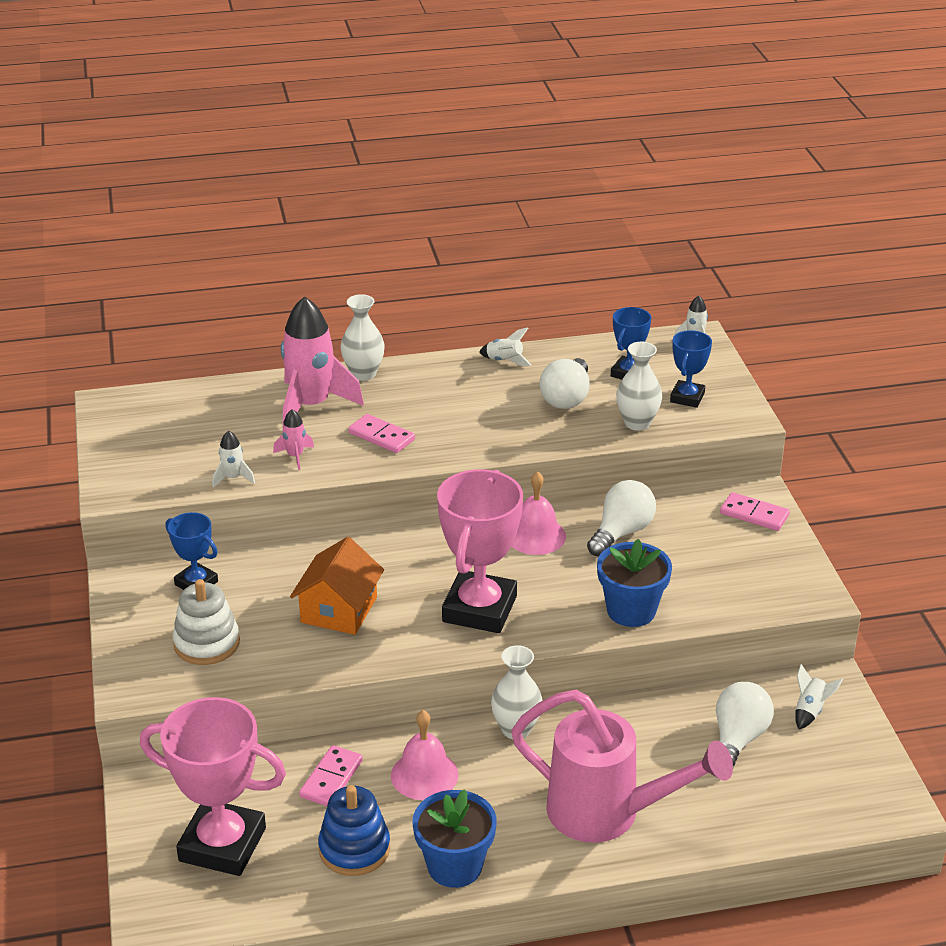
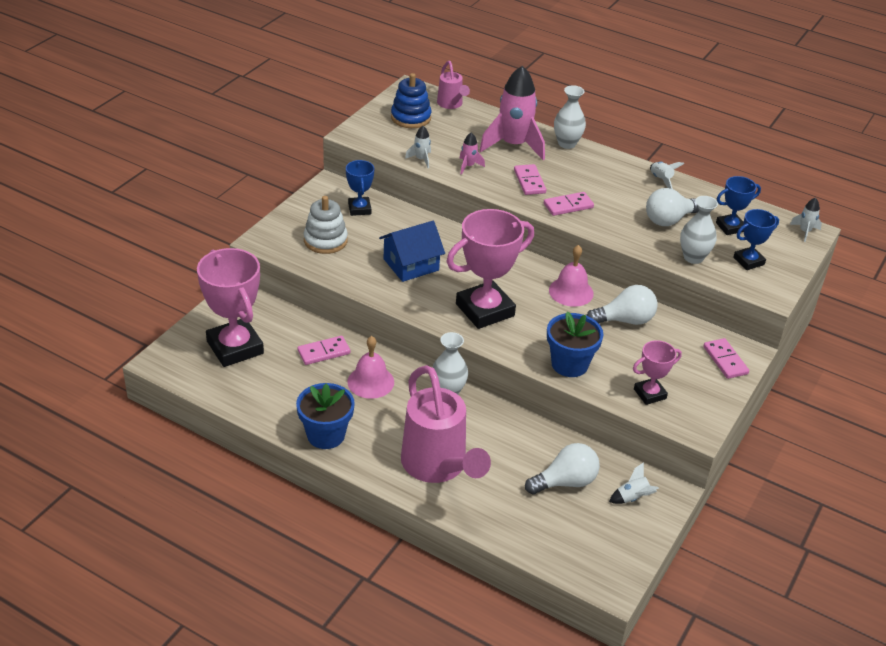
camera: 40 degrees right, 5 degrees up
(180, 397) = (451, 104): none -> pink watering can
(339, 610) = (411, 264): orange house -> blue house
(354, 849) = (290, 392): blue stacking toy -> blue stacking toy (411, 118)
(454, 440) = (568, 206): none -> pink domino
(736, 591) = (649, 394): none -> pink trophy

